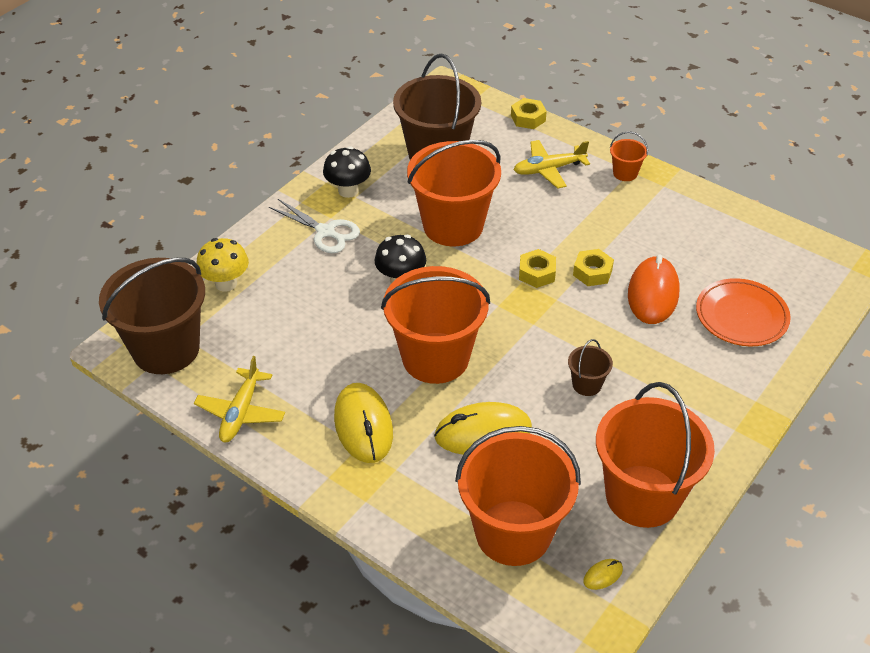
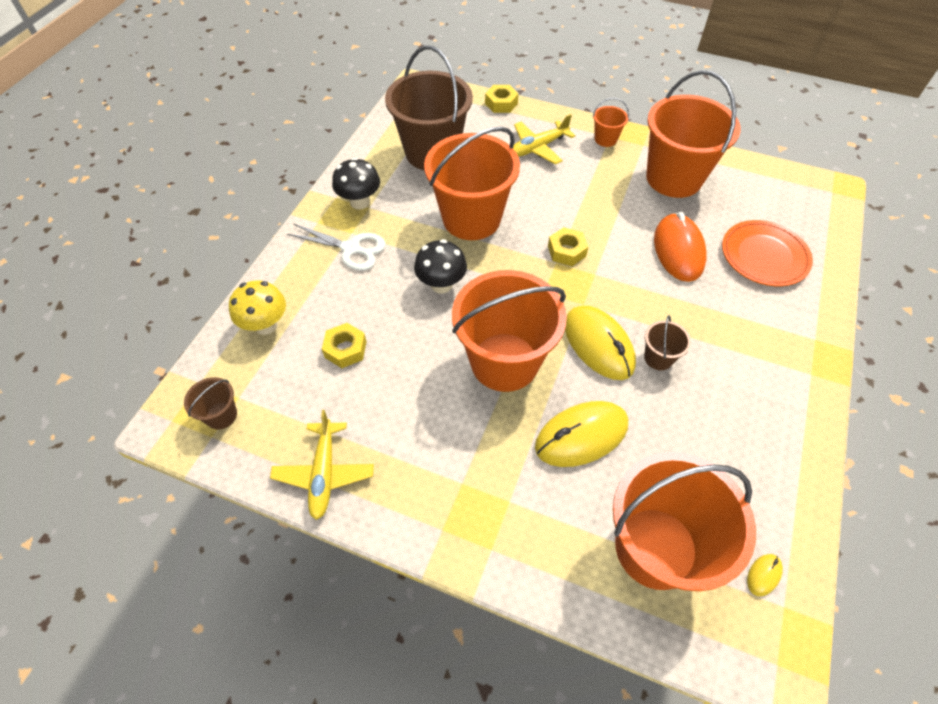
camera: 15 degrees left, 10 degrees up
(166, 349) = (221, 415): brown bucket -> brown bucket, size x0.43
(363, 425) = (459, 457): yellow mouse -> yellow mouse (598, 344)
(592, 272) = (616, 240): yellow nut -> yellow nut (345, 349)
(642, 496) = (761, 469): orange bucket -> orange bucket (674, 178)

